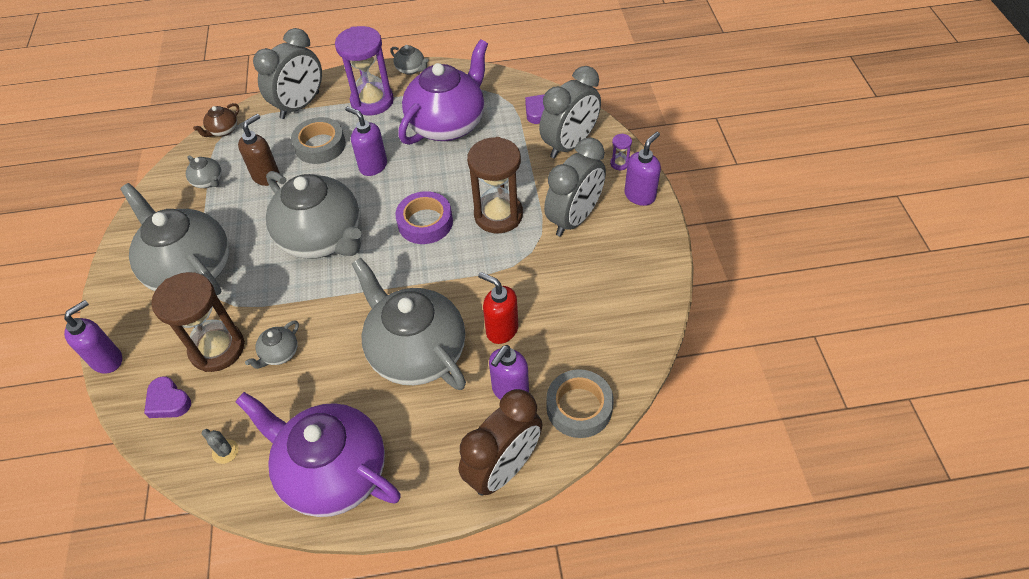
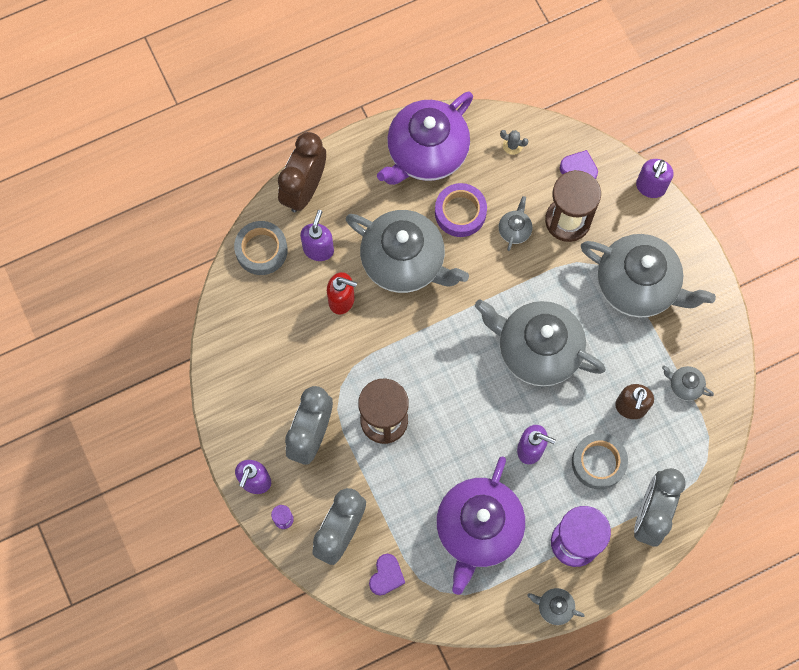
camera: 160 degrees right, 20 degrees up
(223, 130) = (712, 456): brown teapot -> none
(333, 472) = (426, 153): purple teapot -> purple teapot turned 120 degrees clockwise
(425, 222) = (449, 393): purple tape -> purple tape (460, 212)

